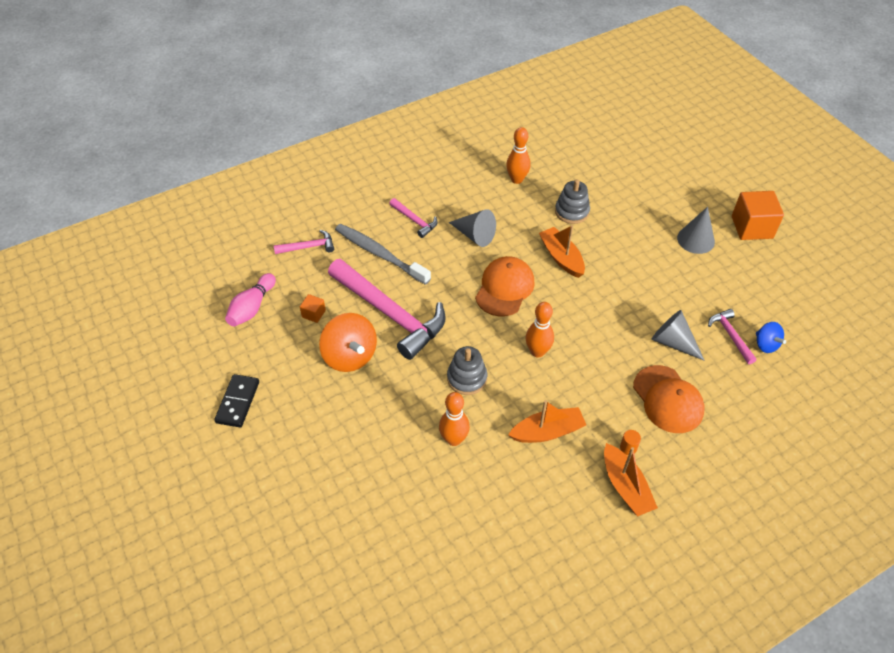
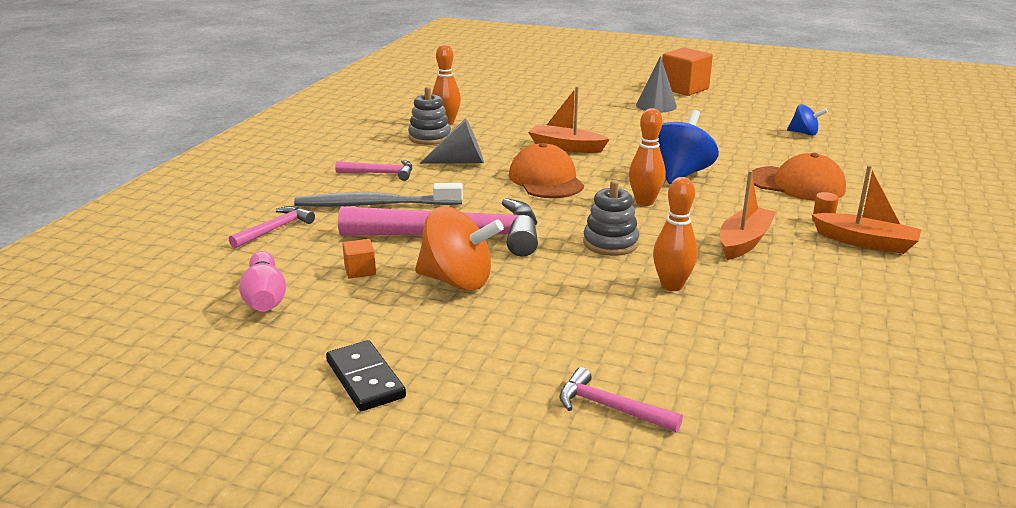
camera: 40 degrees left, 25 degrees down
(571, 212) = (529, 123): grey stacking toy -> grey stacking toy (429, 137)
(600, 336) = (680, 174): none -> blue spinning top
(673, 342) = (740, 156): grey cone -> none
(730, 336) = (773, 138): pink hammer -> pink hammer (611, 408)

